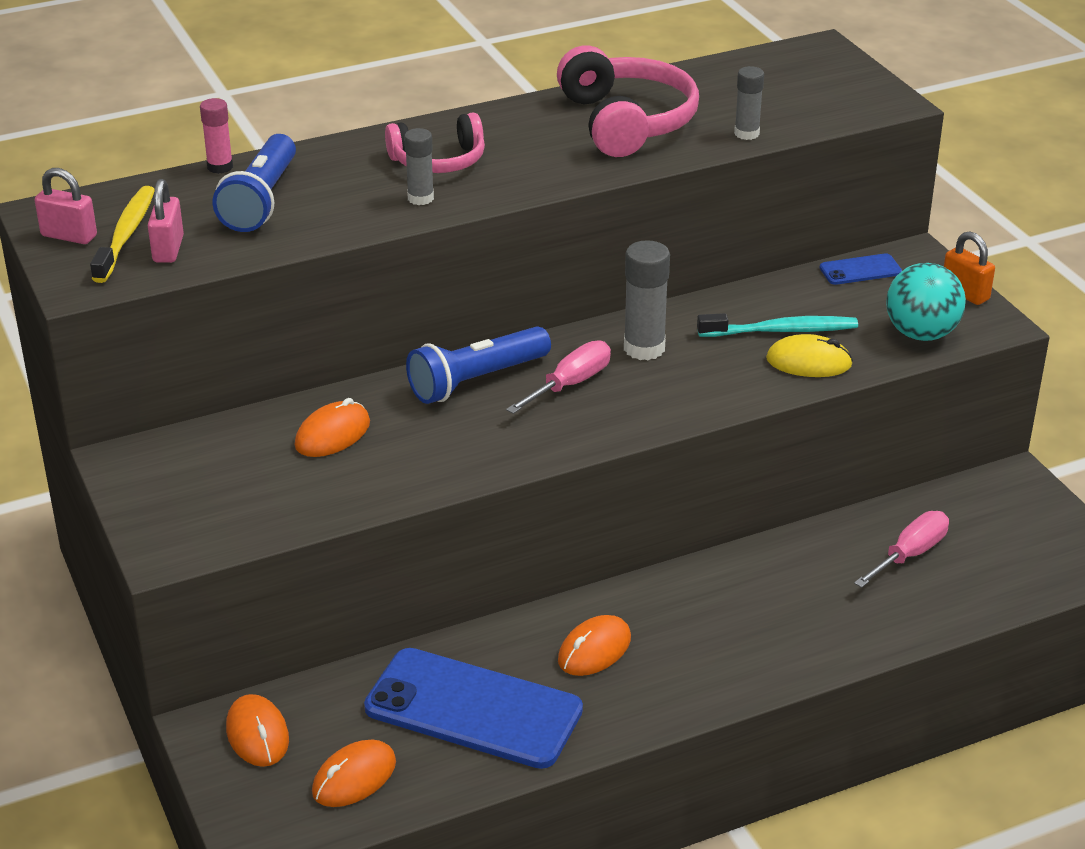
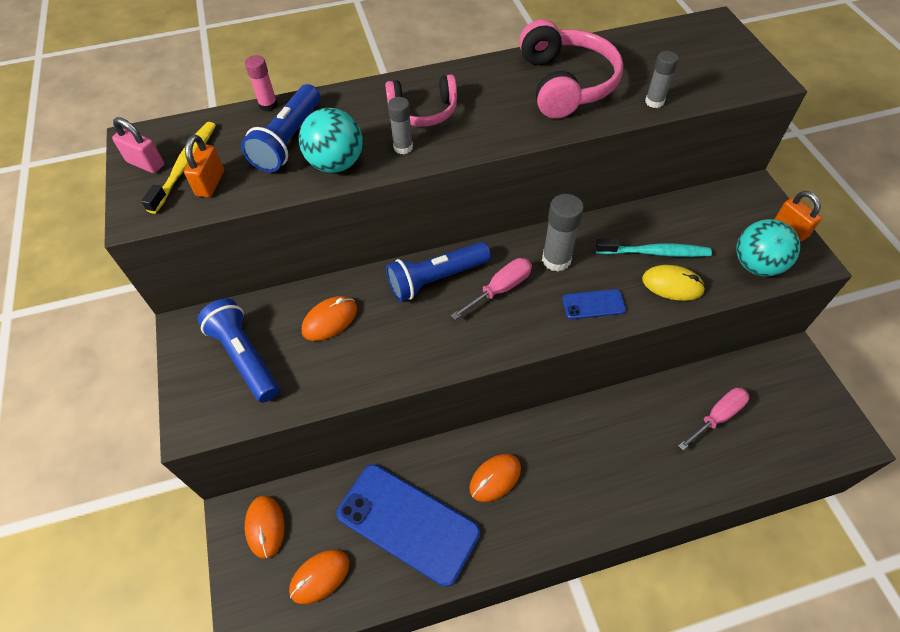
camera: 10 degrees right, 20 degrees up
(168, 249) = (210, 183): pink padlock -> orange padlock
(219, 481) = (245, 357): none -> blue flashlight
(334, 220) = (336, 164): none -> turquoise ball
(860, 270) = (715, 200): blue phone -> blue phone (593, 304)

